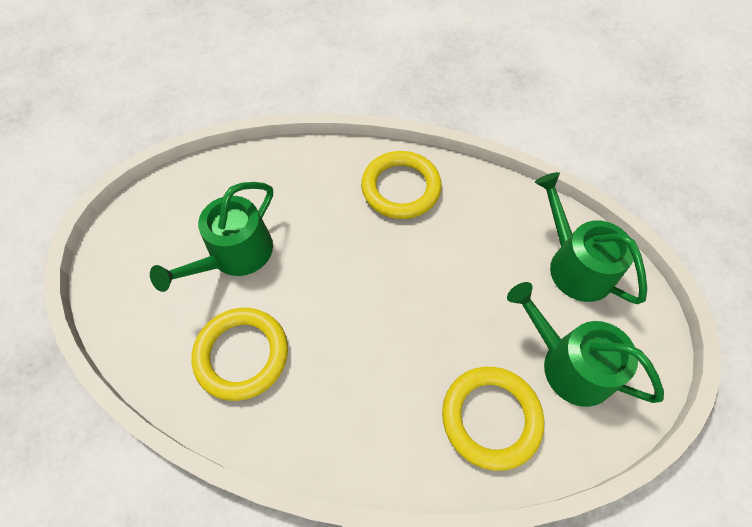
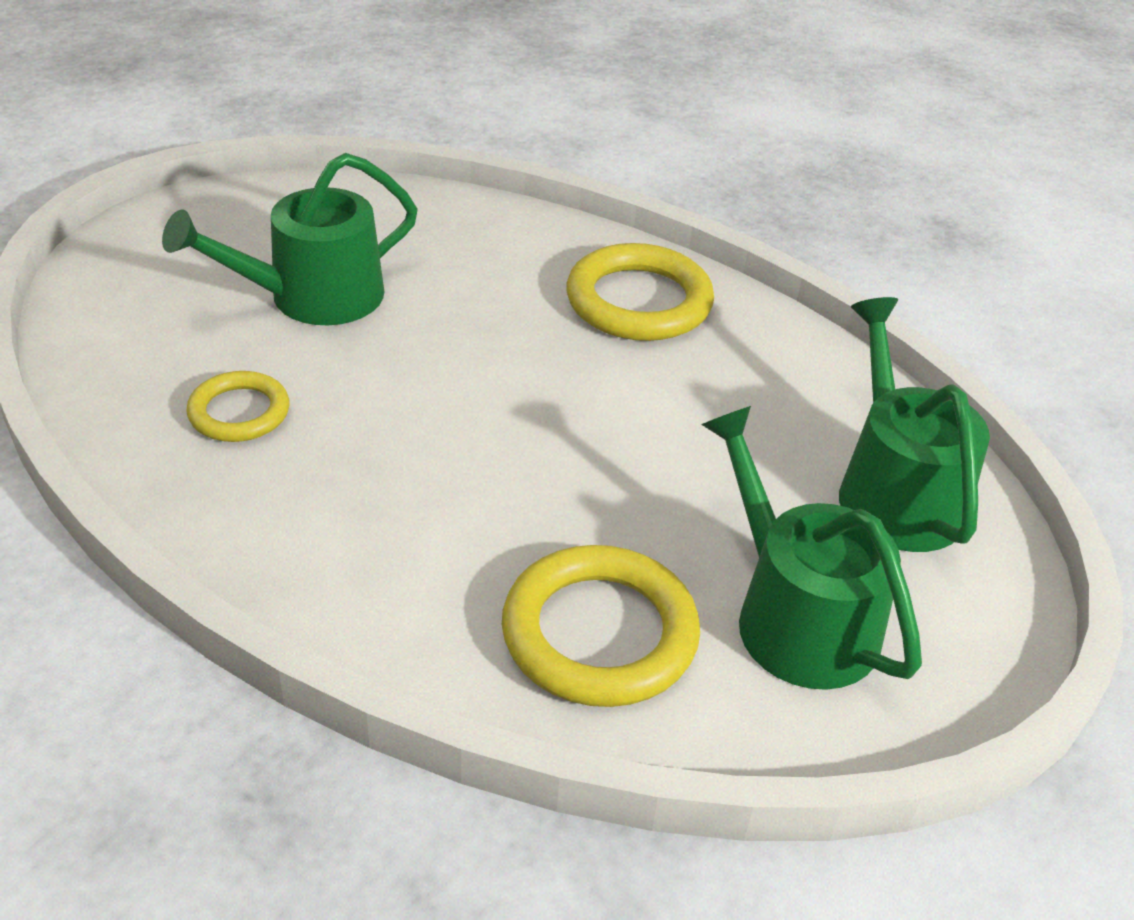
camera: 20 degrees right, 20 degrees down
(242, 355) = (239, 412): yellow ring -> yellow ring, size x0.59

